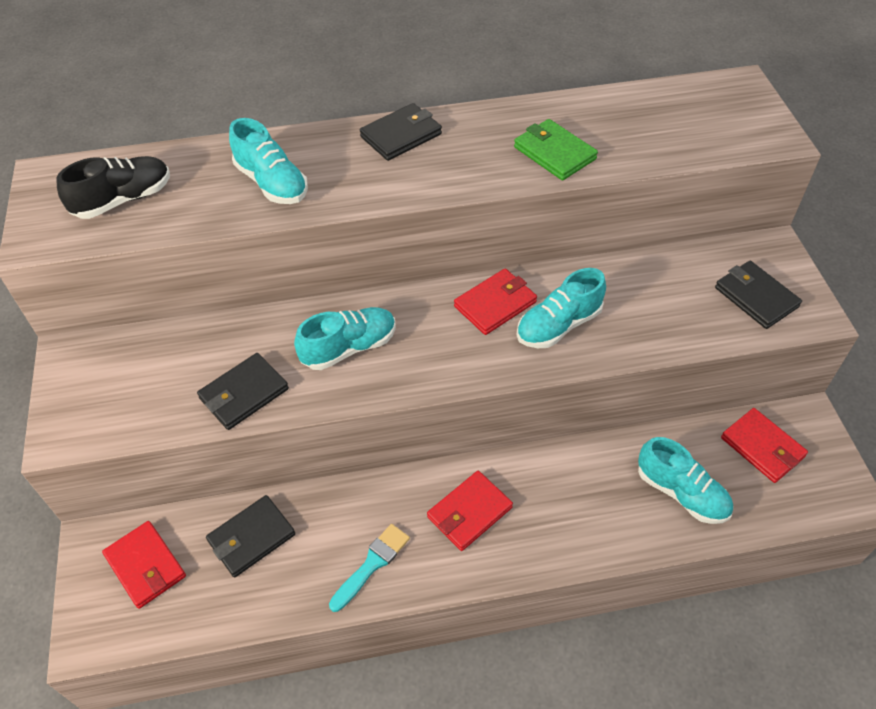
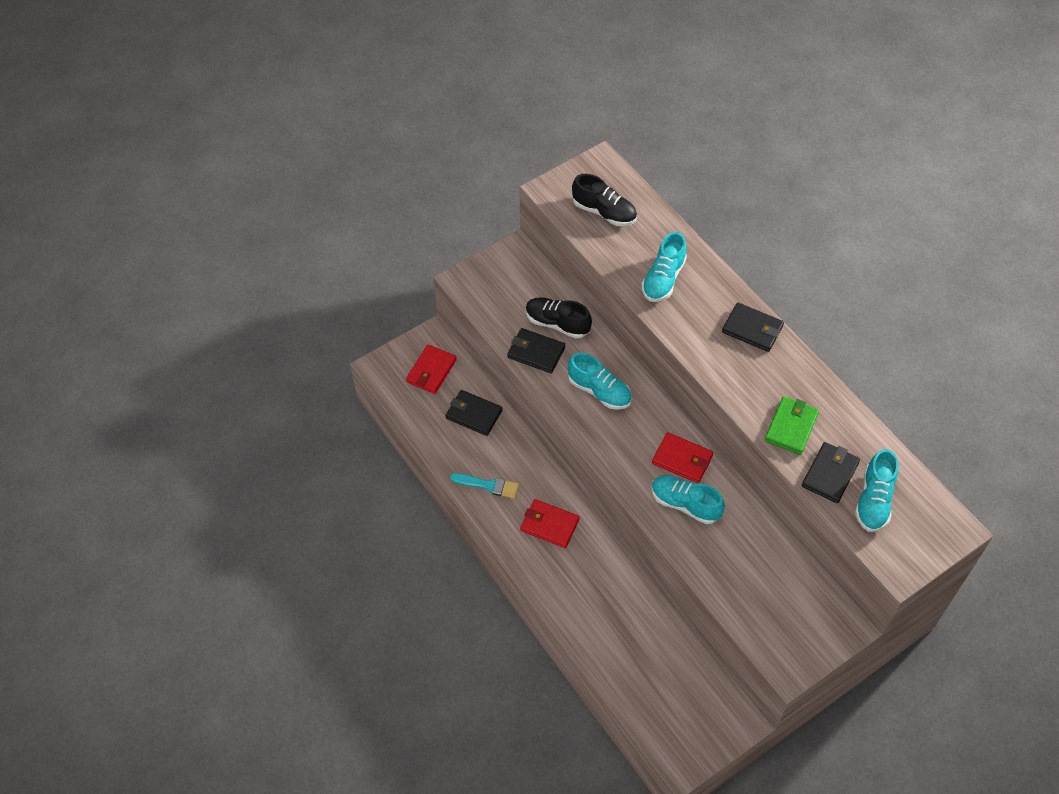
camera: 65 degrees right, 5 degrees up
(217, 353) = (557, 324): none -> black shoe
(681, 493) = (629, 649): turquoise shoe -> turquoise shoe (874, 500)
(756, 297) = (785, 624): black wallet -> black wallet (830, 474)
(762, 447) = (696, 694): red wallet -> none

